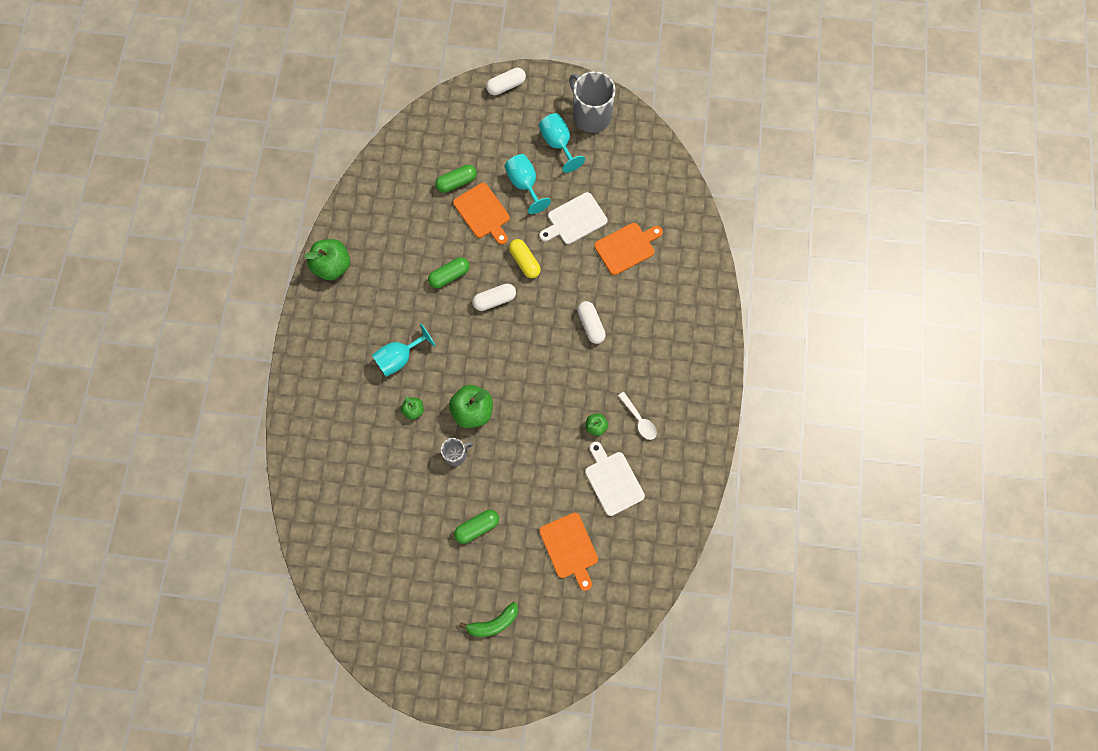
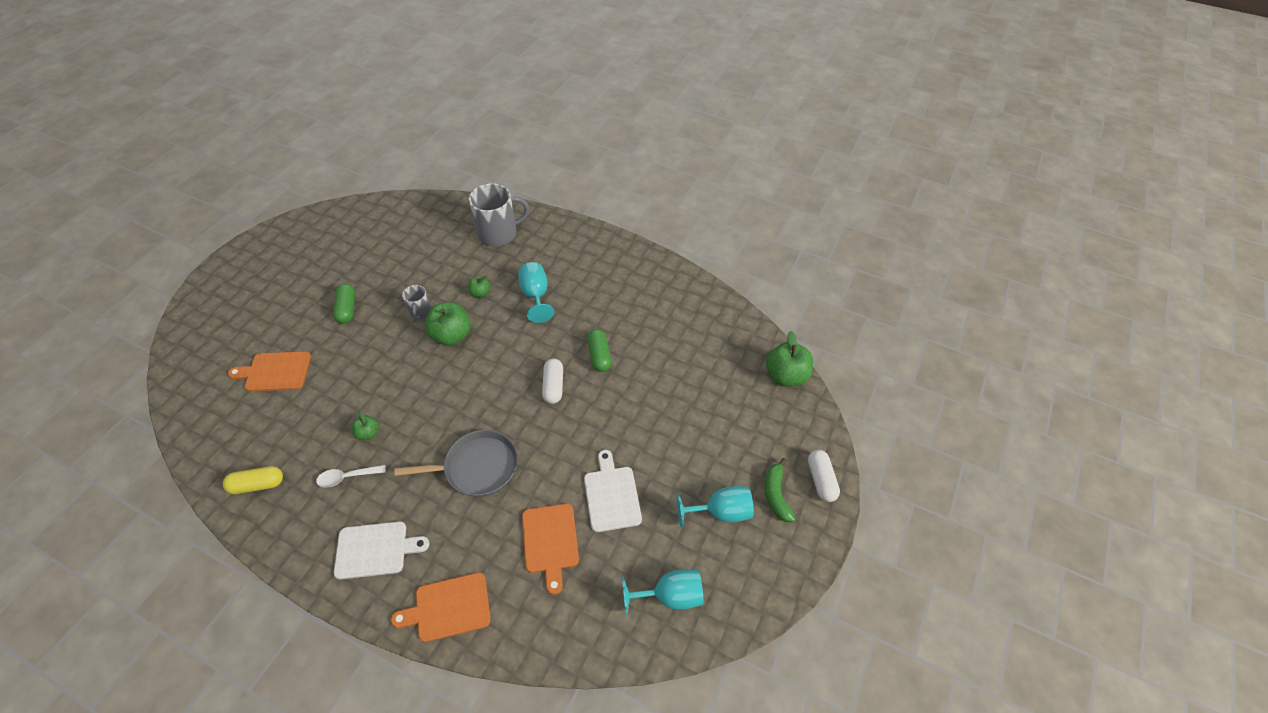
camera: 110 degrees right, 20 degrees down
(332, 266) = (652, 270): green apple -> green apple (786, 376)
(456, 182) = (705, 392): green capsule -> none
(483, 213) = (658, 405): orange cutting board -> orange cutting board (448, 608)
(493, 623) = (263, 298): green banana -> green banana (776, 494)
(524, 184) = (678, 457): turquoise goblet -> turquoise goblet (670, 596)
(524, 262) = (583, 427): yellow capsule -> yellow capsule (257, 484)
(591, 115) = (751, 567): grey mug -> grey mug (499, 233)
(591, 325) = (477, 467): white capsule -> grey pan
(613, 480) = (306, 429): white cutting board -> white cutting board (375, 549)

